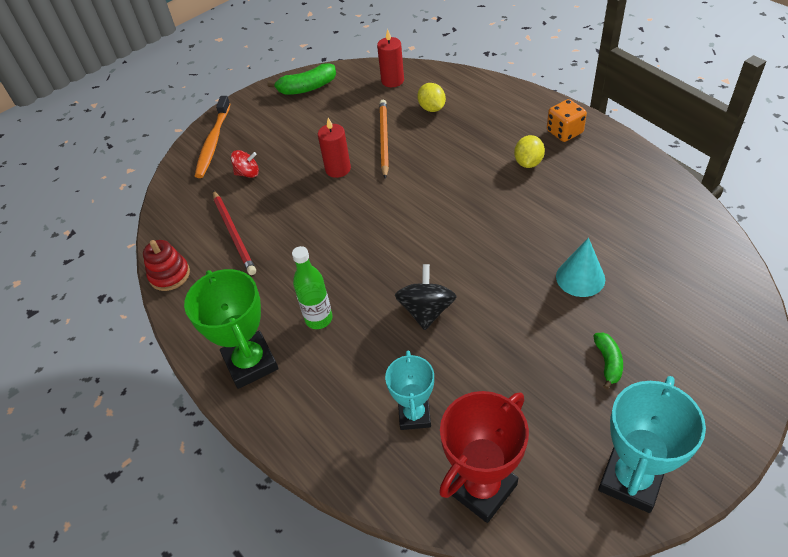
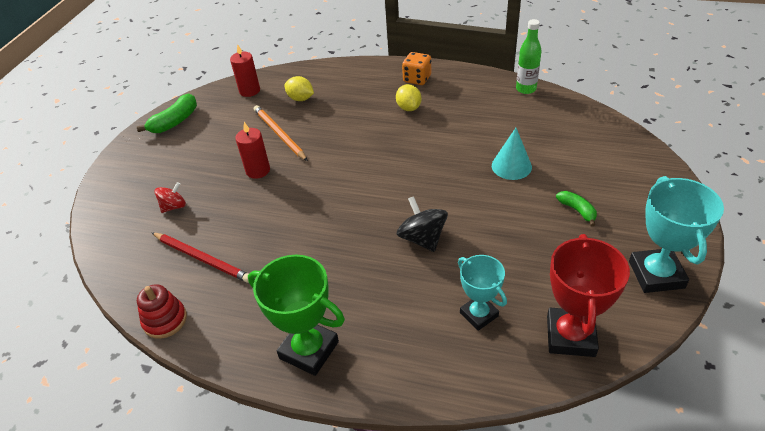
camera: 35 degrees left, 5 degrees down
(213, 142) = (116, 196): orange toothbrush -> none
(319, 319) = (340, 286): green bottle -> green bottle (526, 89)

